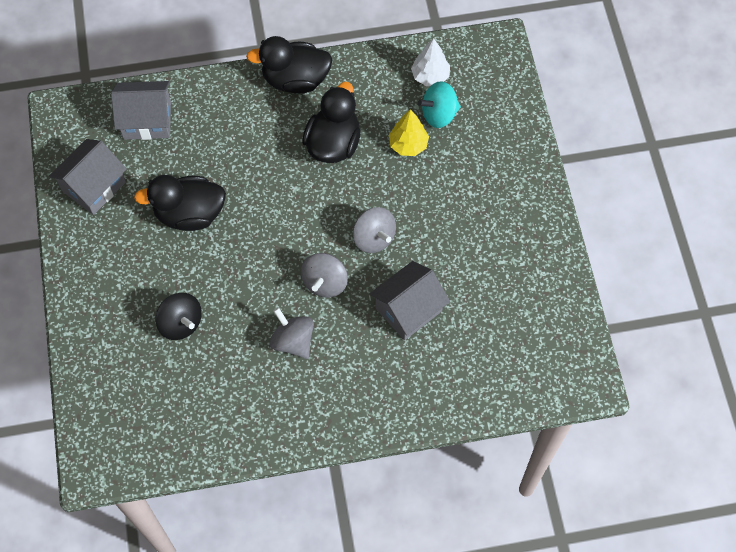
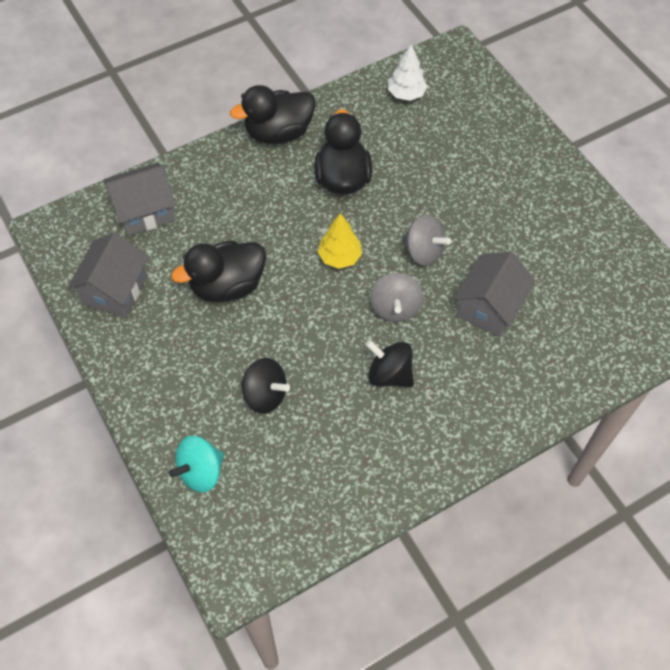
camera: 20 degrees left, 5 degrees down
(293, 341) = (389, 374): grey spinning top -> black spinning top
(408, 145) = (415, 158): yellow tree -> yellow tree (340, 257)
(439, 114) = (430, 124): turquoise spinning top -> turquoise spinning top (201, 472)

